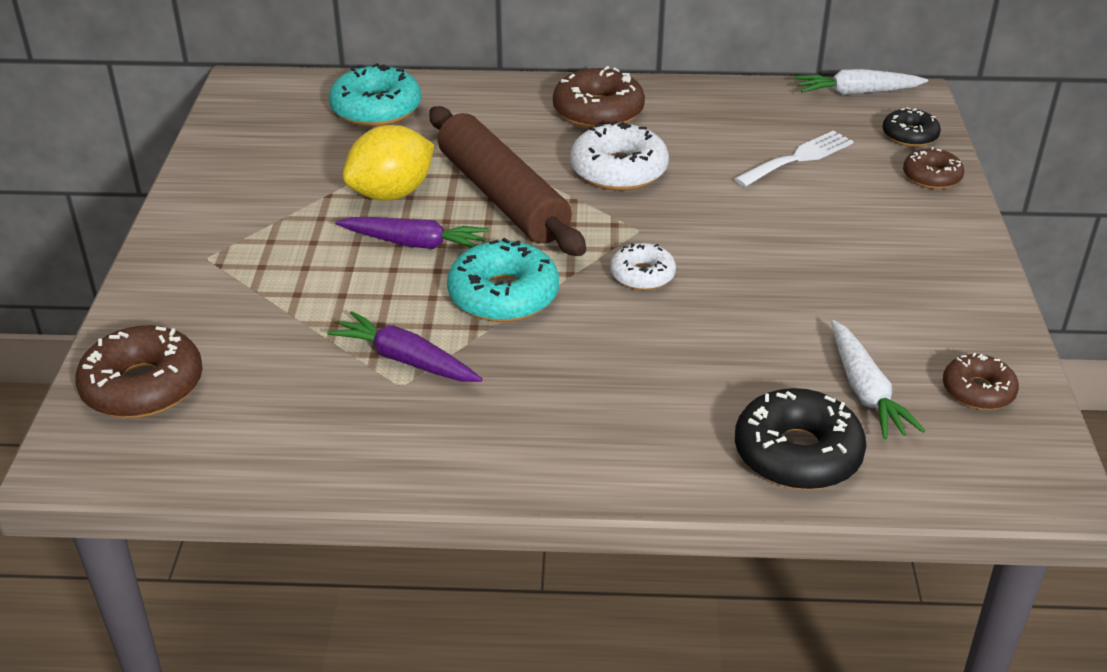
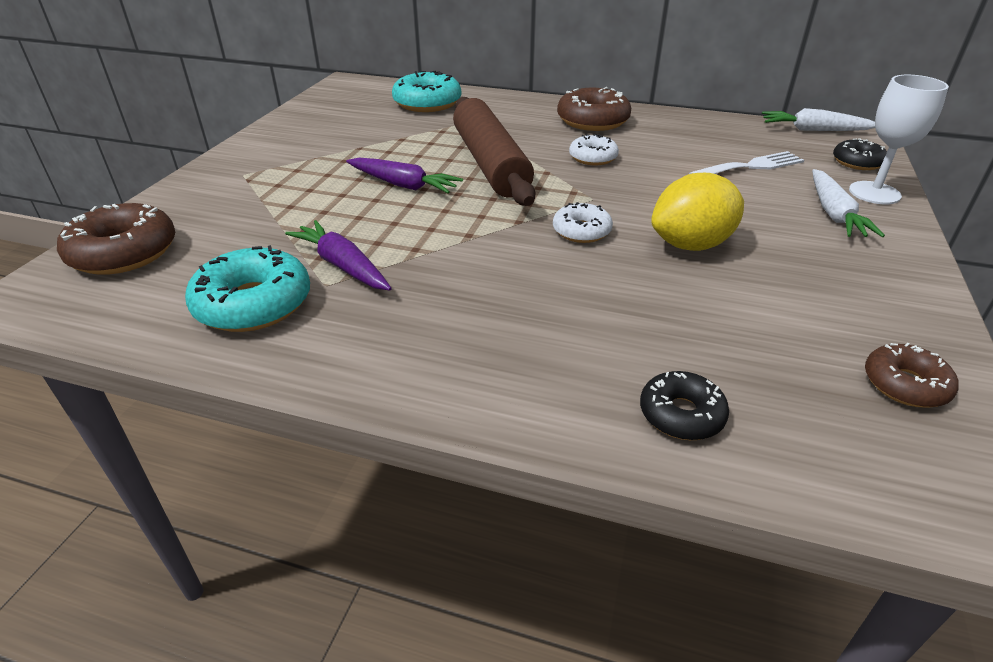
camera: 15 degrees right, 0 degrees up
(391, 194) = (406, 152): yellow lemon -> yellow lemon (691, 245)
(503, 295) = (453, 230): turquoise donut -> turquoise donut (253, 304)
(618, 170) = (593, 158): white donut -> white donut, size x0.60
(797, 454) = (681, 414): black donut -> black donut, size x0.60
(865, 391) = (773, 363): white carrot -> white carrot (834, 213)
(931, 177) = (874, 193): brown donut -> white goblet

